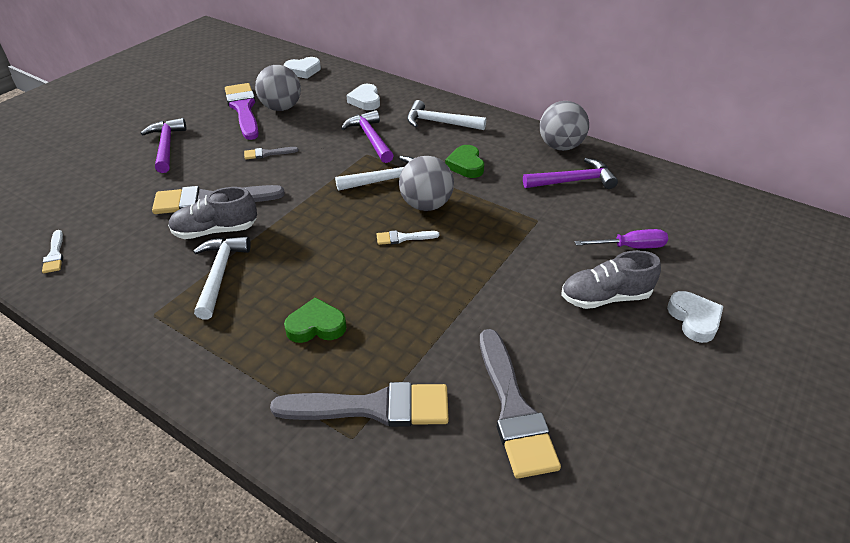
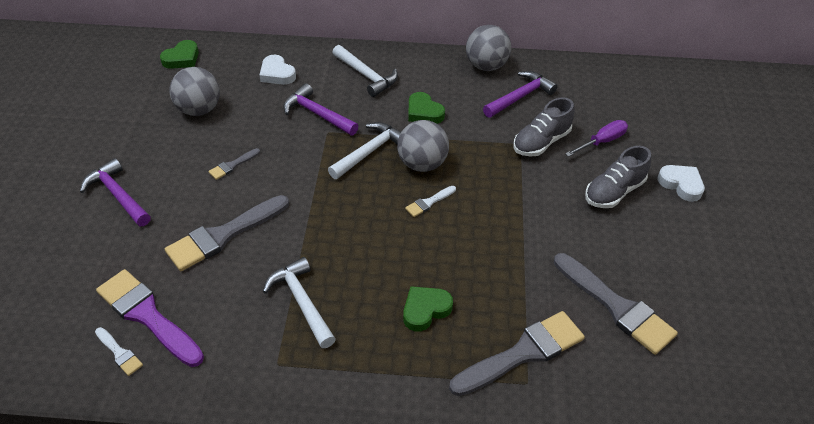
camera: 30 degrees left, 5 degrees up
(215, 231) = (258, 263): grey shoe -> grey shoe (541, 142)
(243, 109) = (160, 124): purple brush -> purple brush (147, 316)
(303, 71) = (182, 58): white heart -> green heart
(439, 123) = (366, 76): white hammer -> white hammer turned 120 degrees counterclockwise

